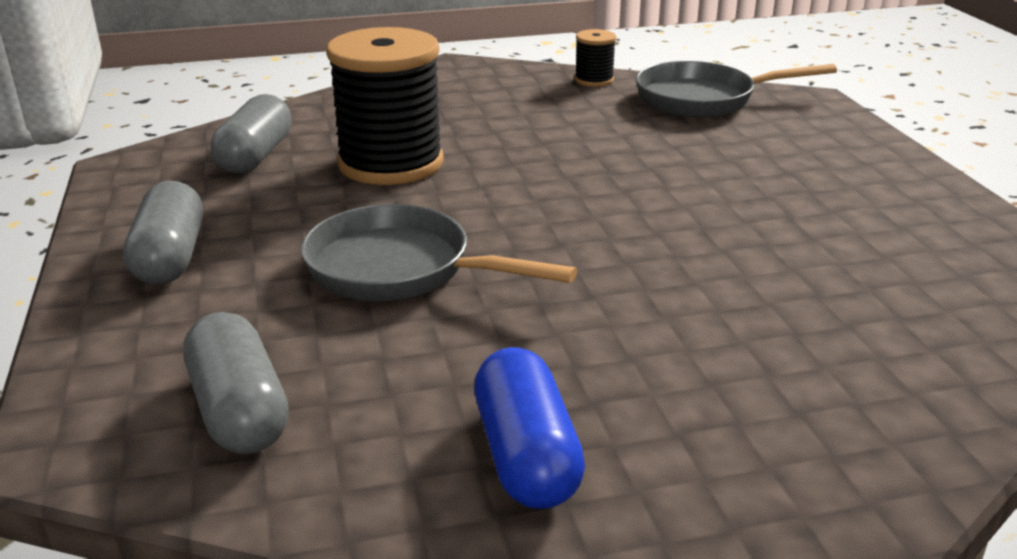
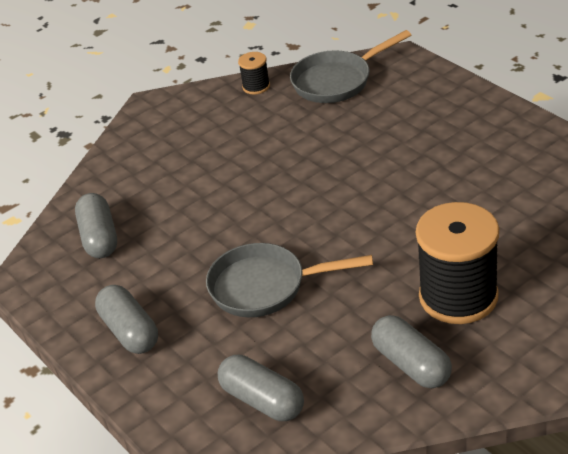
camera: 20 degrees left, 10 degrees up
(391, 163) = (190, 211): black spool -> black spool (458, 296)
(526, 455) = (411, 364): blue capsule -> grey capsule

